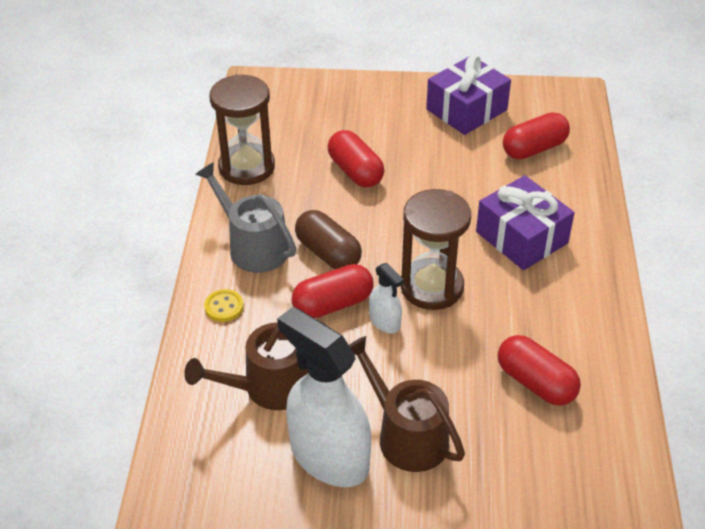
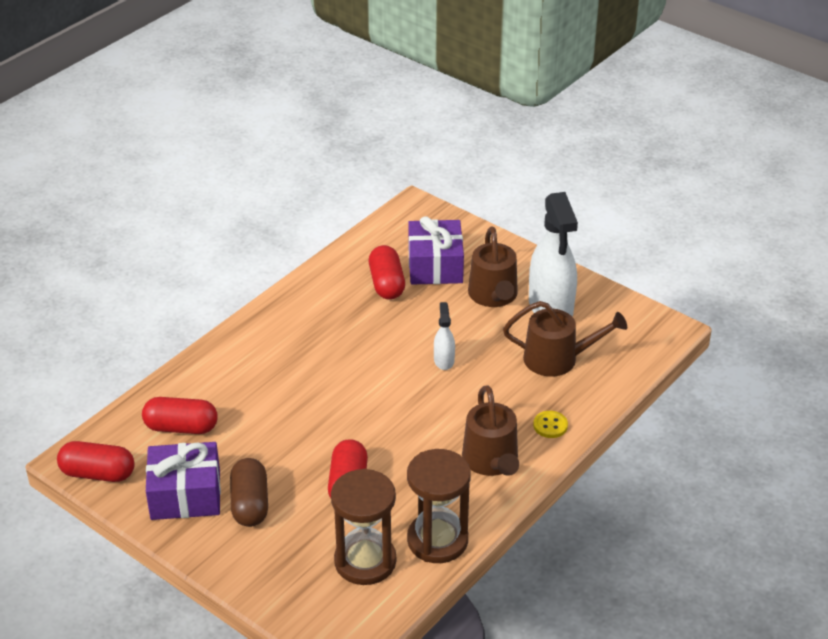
camera: 145 degrees left, 5 degrees down
(253, 246) = (491, 461): grey watering can -> brown watering can
(328, 253) = (438, 426): brown capsule -> brown capsule (250, 504)
(333, 304) = (469, 389): red capsule -> red capsule (98, 473)
(432, 287) = (387, 366): brown hourglass -> brown hourglass (365, 561)
(521, 237) = (284, 366): purple gift -> purple gift (435, 266)

